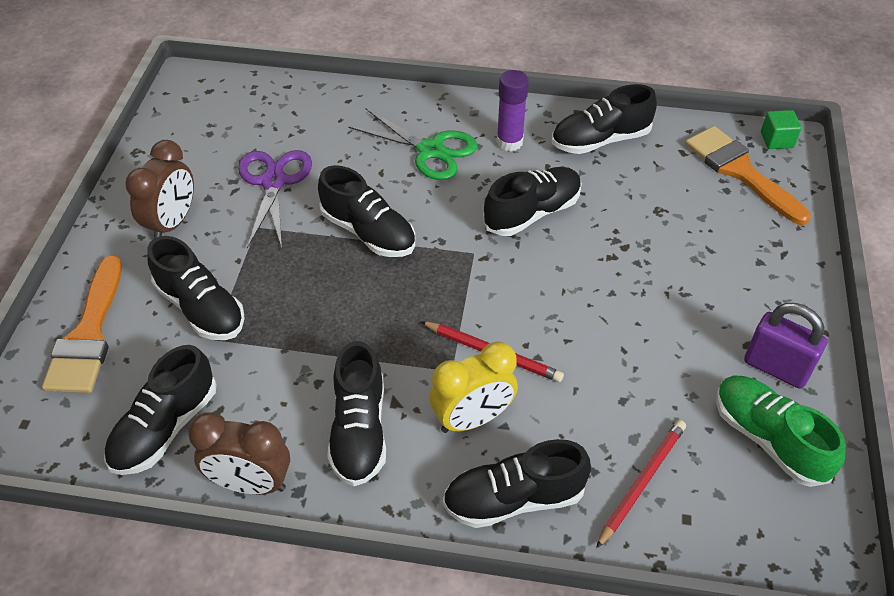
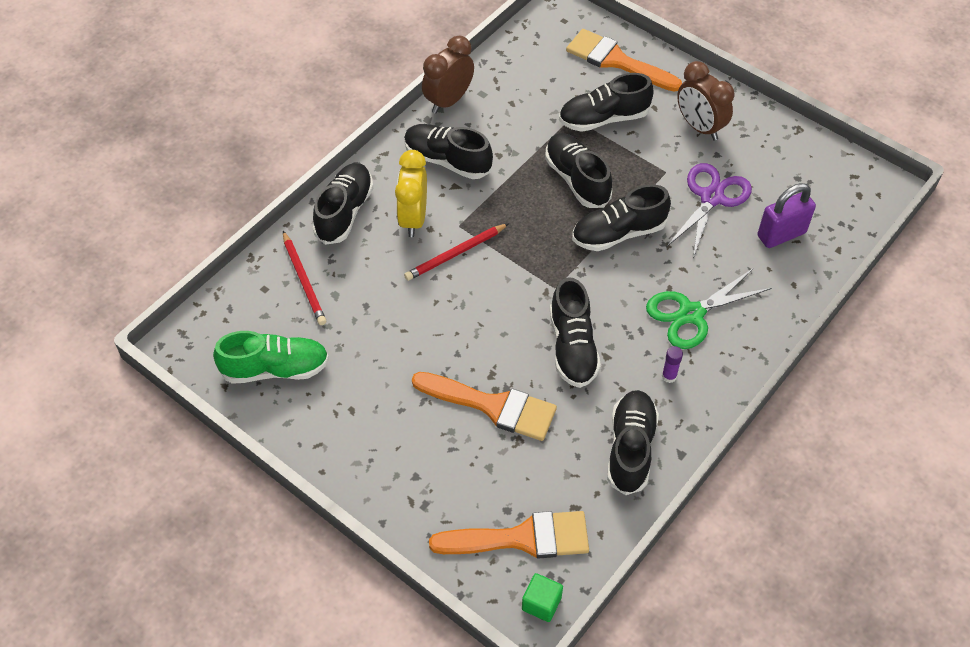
camera: 120 degrees right, 5 degrees up
(165, 428) = (516, 76): black shoe -> black shoe (577, 179)
(274, 182) = (712, 198): purple scissors -> purple scissors turned 90 degrees counterclockwise
(509, 142) = (669, 376): purple glue stick -> purple glue stick, size x0.56
(643, 241) = (493, 406): none -> orange brush
(776, 368) = (320, 414): purple padlock -> purple padlock (781, 234)

